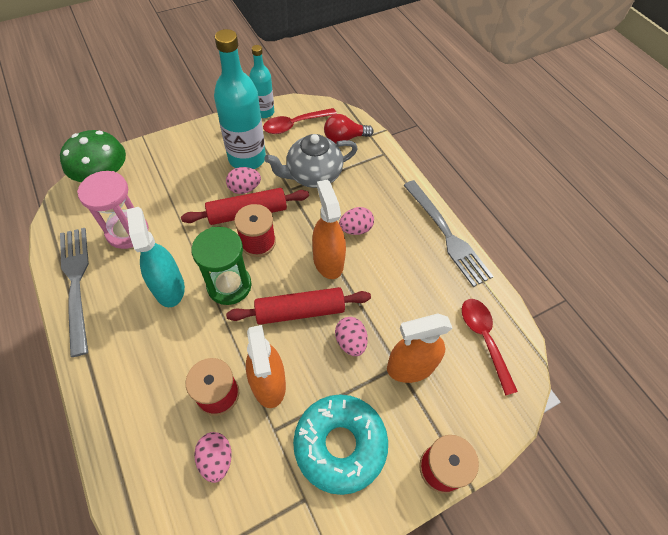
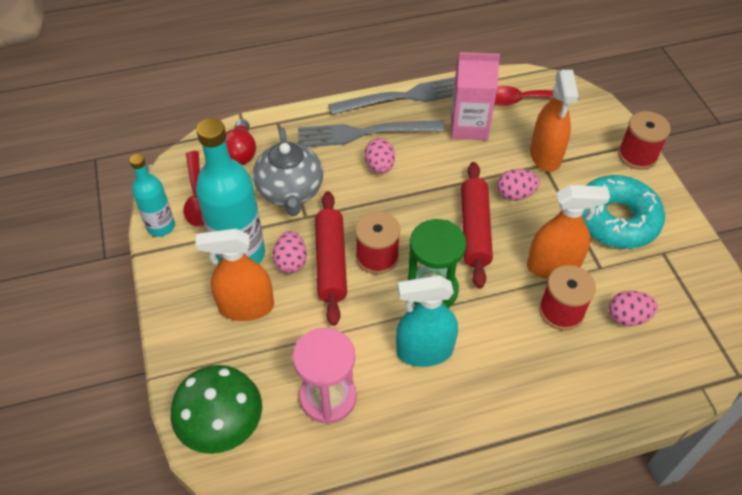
camera: 75 degrees left, 5 degrees down
(76, 282) = (397, 459): grey fork -> grey fork (363, 133)
(328, 261) = (417, 197): orange spray bottle -> orange spray bottle (246, 307)
(427, 292) = (469, 126): none -> pink carton

